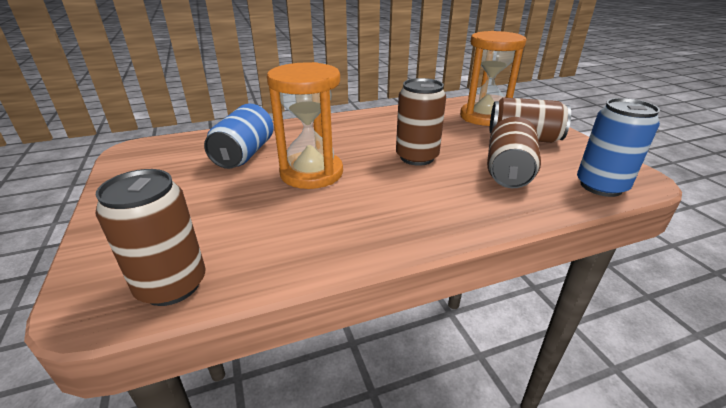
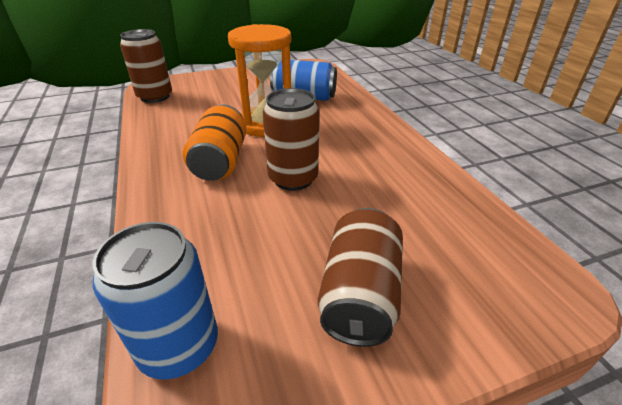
camera: 90 degrees right, 5 degrees up
(393, 193) = (220, 161): none -> orange can
(484, 117) = (450, 260): orange hourglass -> none
(508, 171) = (247, 247): brown can -> none

